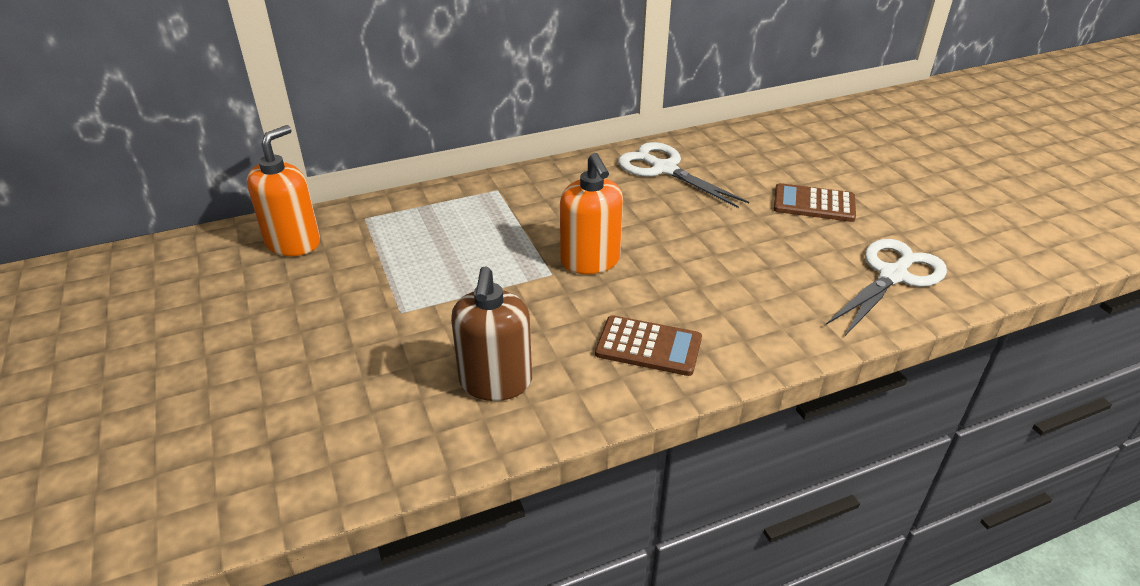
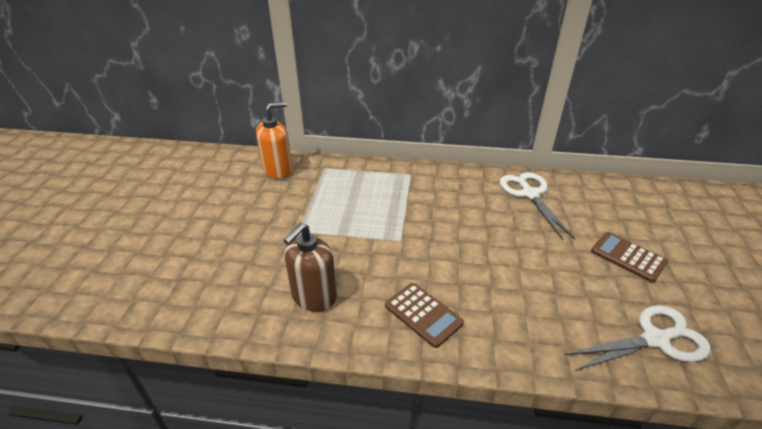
camera: 30 degrees right, 0 degrees up
(590, 261) = (431, 240): orange soap dispenser -> none

